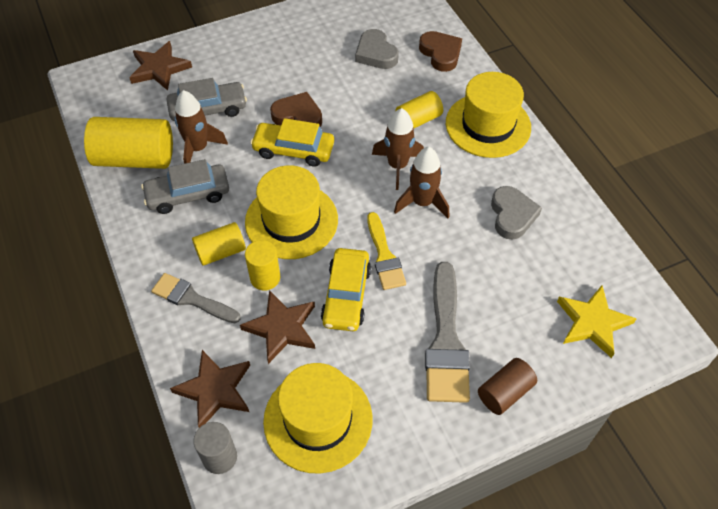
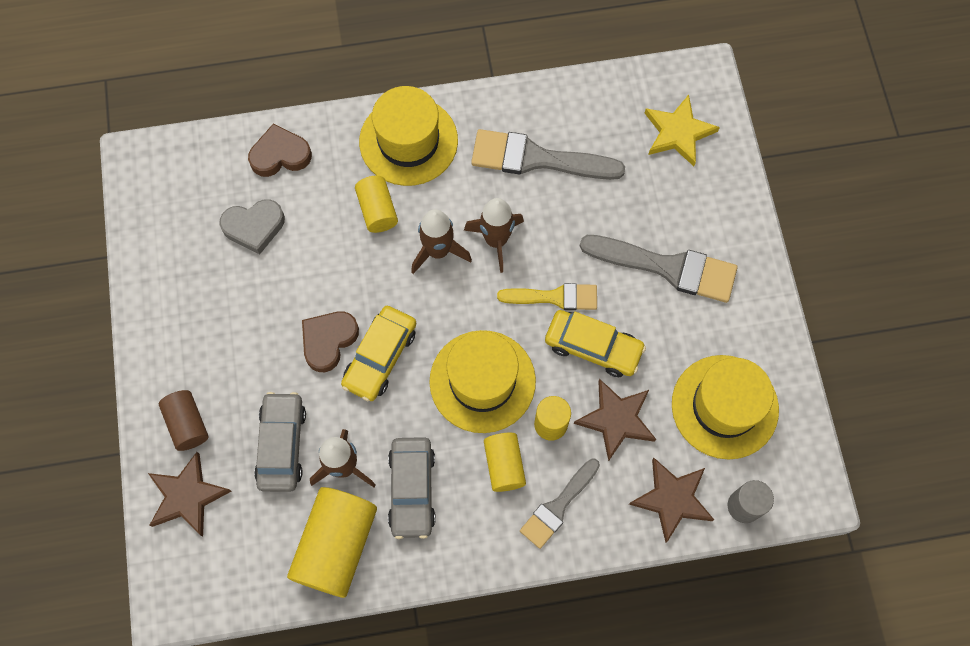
camera: 75 degrees left, 15 degrees up
(504, 392) = (732, 233): brown cylinder -> brown cylinder (187, 424)
(512, 215) = (537, 159): grey heart -> grey brush

